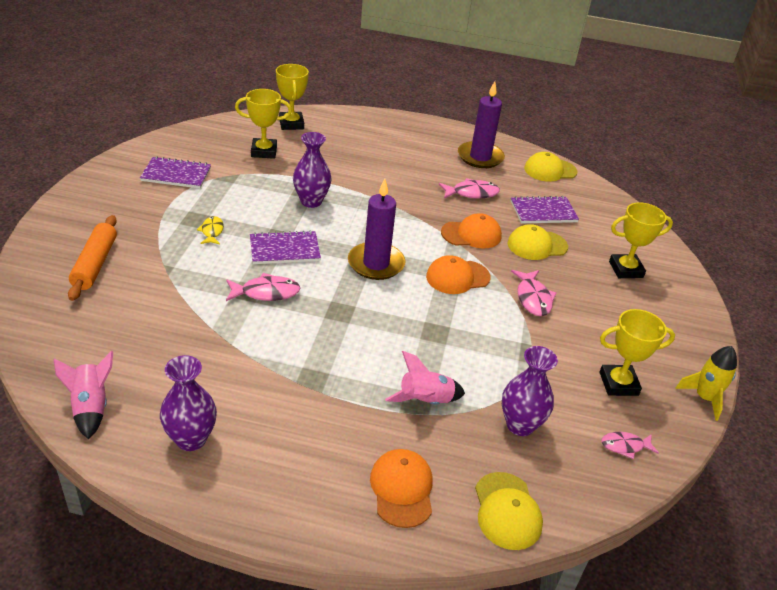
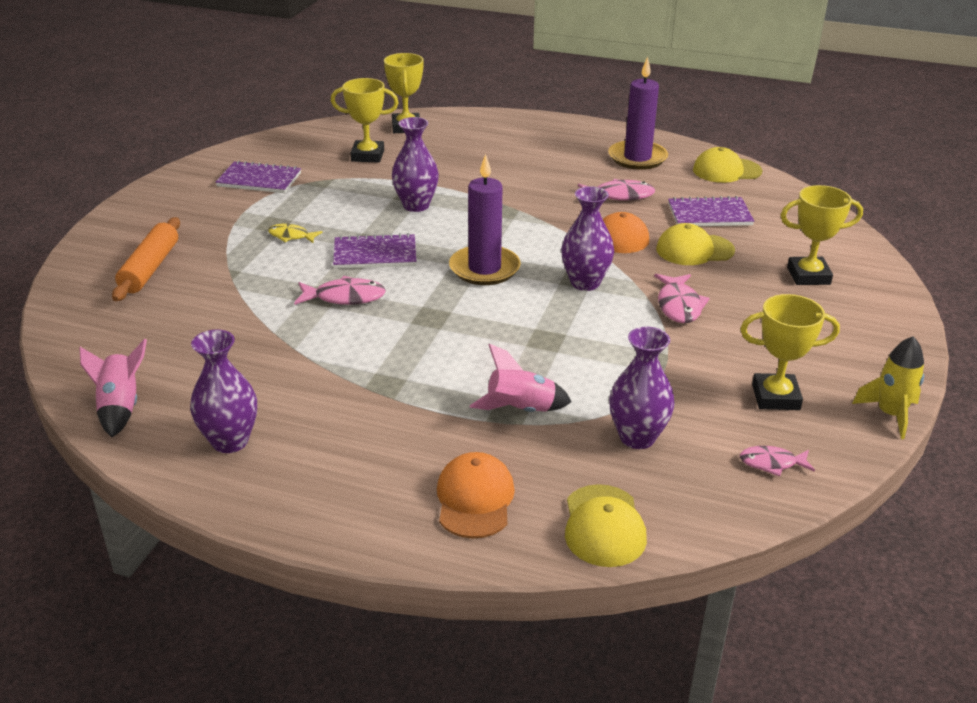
camera: 10 degrees right, 5 degrees down
(212, 231) = (291, 236): yellow fish -> yellow fish turned 75 degrees counterclockwise
(457, 277) = (585, 283): orange cap -> purple vase

